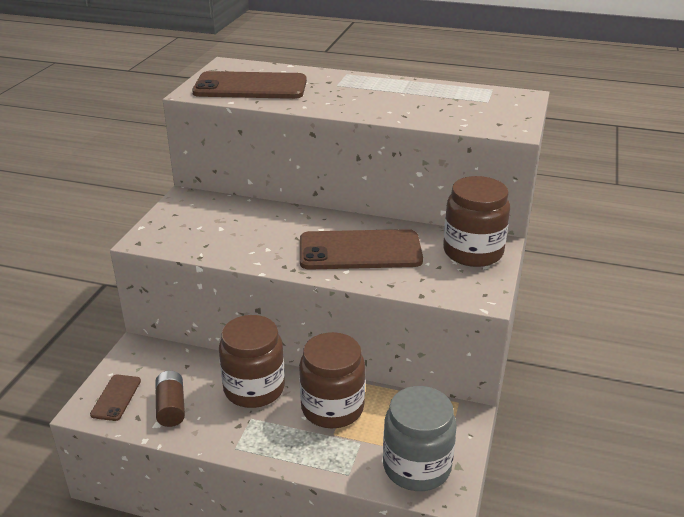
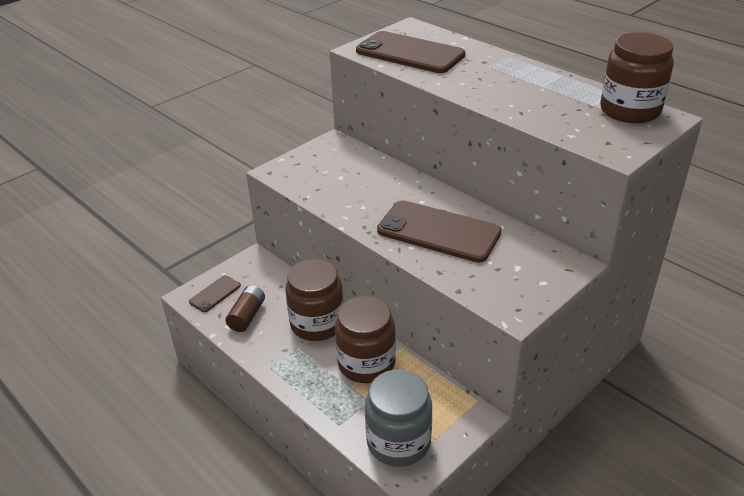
camera: 30 degrees right, 5 degrees up
(473, 252) = (542, 264): brown jar -> brown jar (630, 110)

